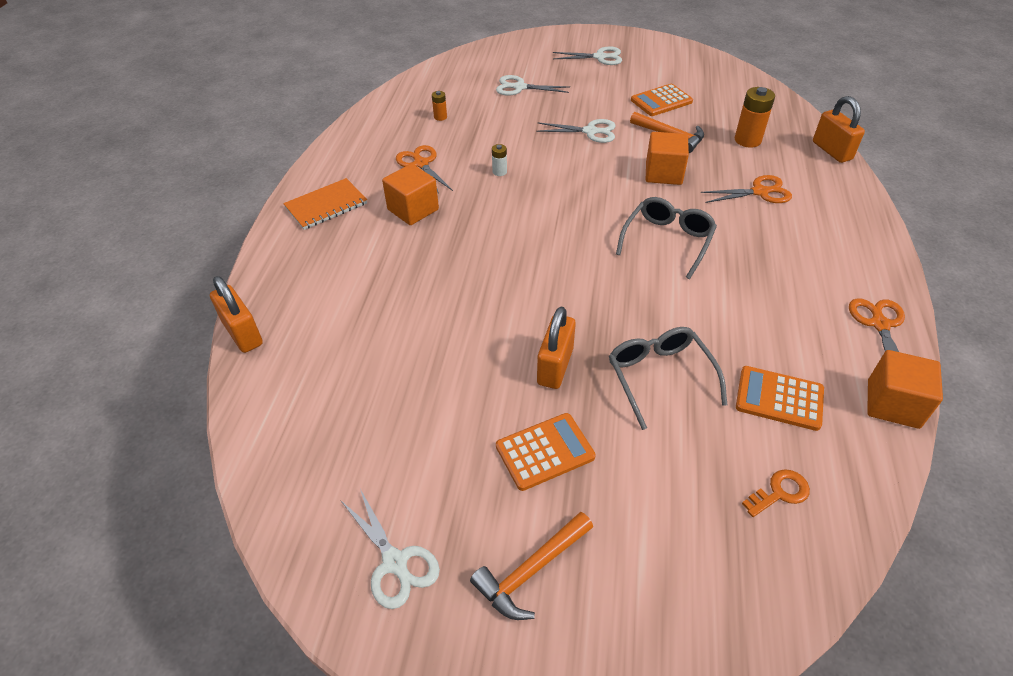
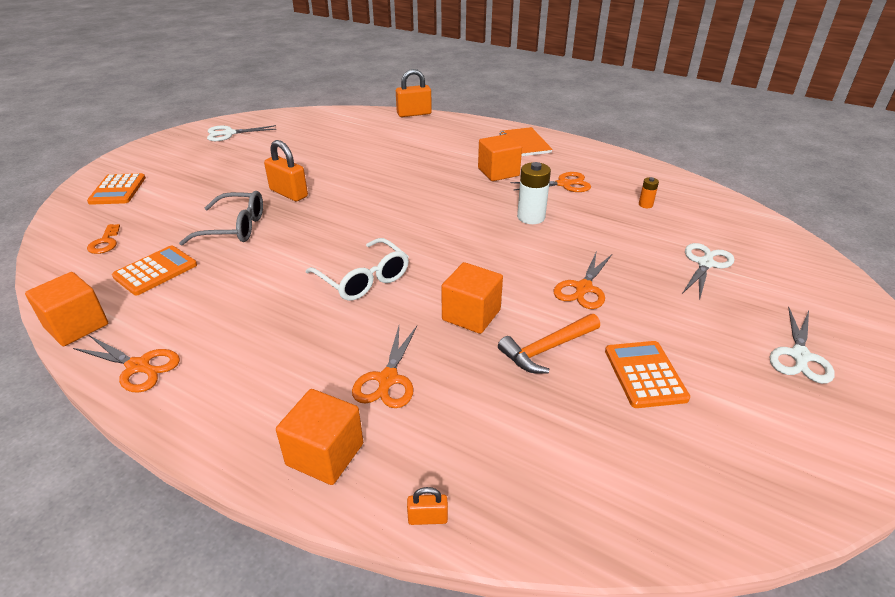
camera: 110 degrees right, 10 degrees down
(499, 172) = (531, 217): white battery -> white battery, size x1.91
(531, 571) = (180, 160): orange hammer -> none
(545, 451) = (235, 177): orange calculator -> orange calculator (118, 190)
(591, 131) = (583, 288): white scissors -> orange scissors
(667, 241) = (363, 279): grey glasses -> white glasses
(747, 140) = (505, 423): orange battery -> none
(831, 151) = (427, 518): orange padlock -> orange padlock, size x0.49
(838, 197) = (325, 454): none -> orange cube

